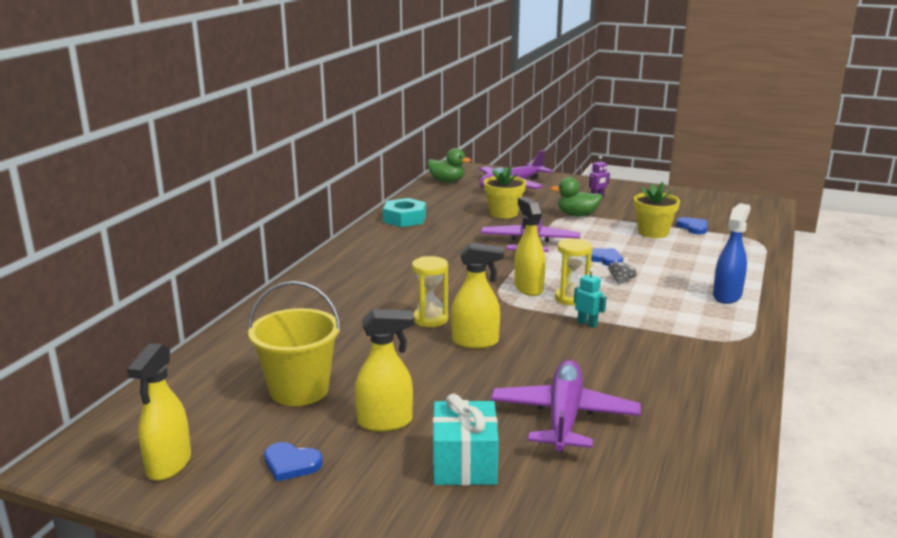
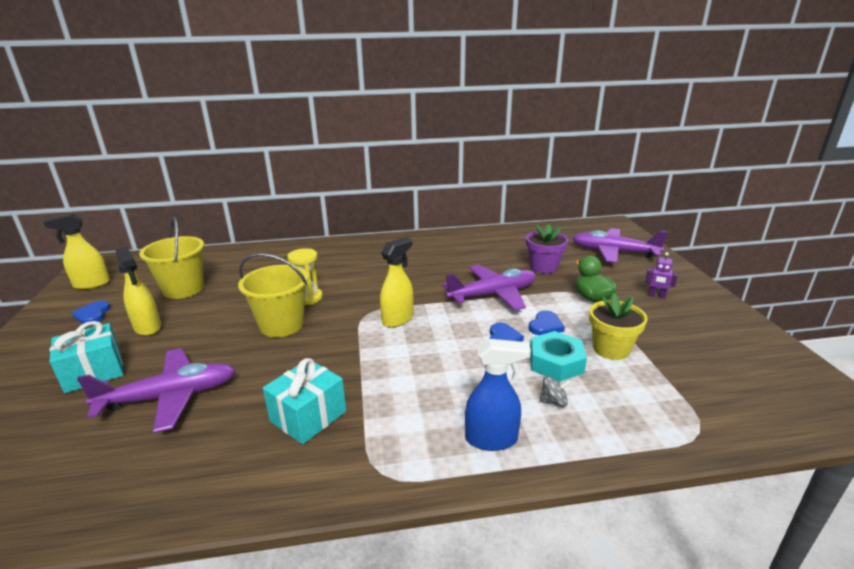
camera: 60 degrees right, 5 degrees up
(404, 219) = (477, 239): turquoise nut -> turquoise nut (556, 362)
(447, 181) = (576, 229): green duck -> none
(475, 342) = (281, 325): yellow spray bottle -> yellow bucket
(504, 213) = (543, 267): yellow flower pot -> purple flower pot
(571, 298) = (395, 344): yellow hourglass -> none
(587, 324) = (349, 365): turquoise robot -> none
(621, 281) = (460, 360): grey spinning top -> grey spinning top (553, 401)
(651, 354) = (308, 416): none -> turquoise gift
(693, 227) = (666, 371): blue heart -> blue heart (545, 325)

